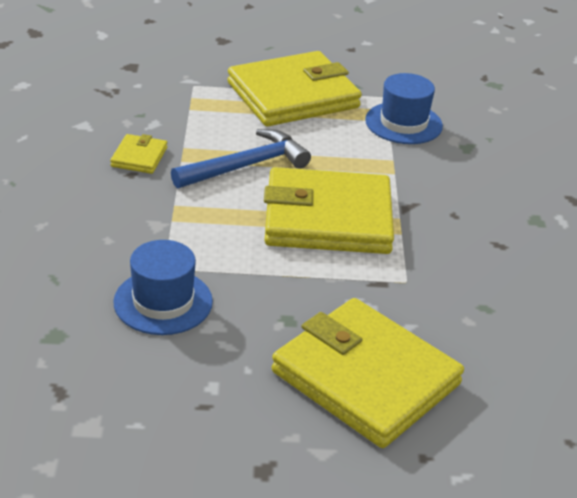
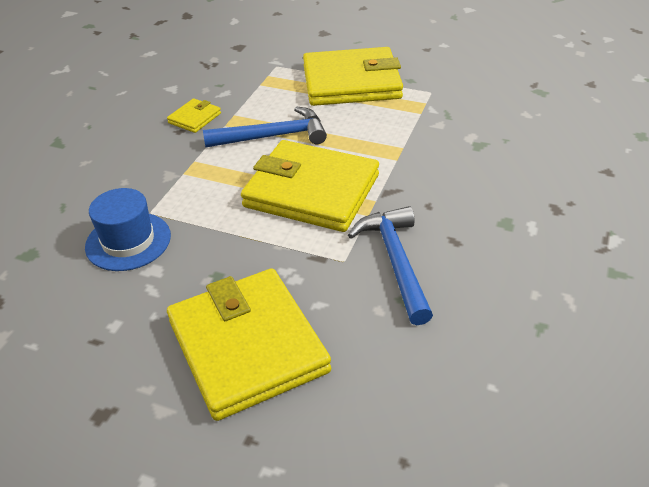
camera: 25 degrees right, 5 degrees up
(403, 123) = (433, 116): blue hat -> none
(456, 274) = (395, 262): none -> blue hammer

